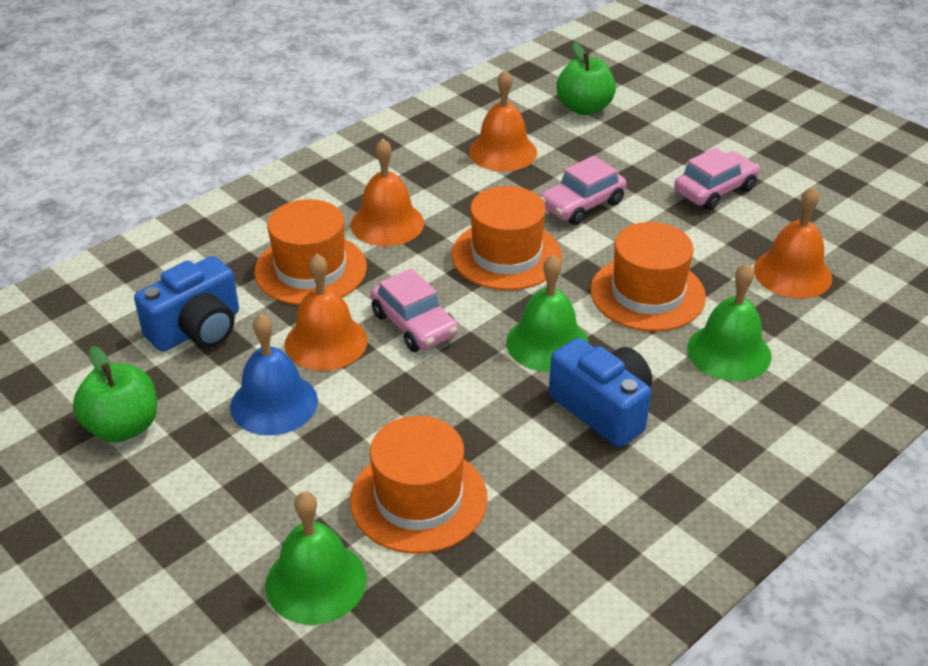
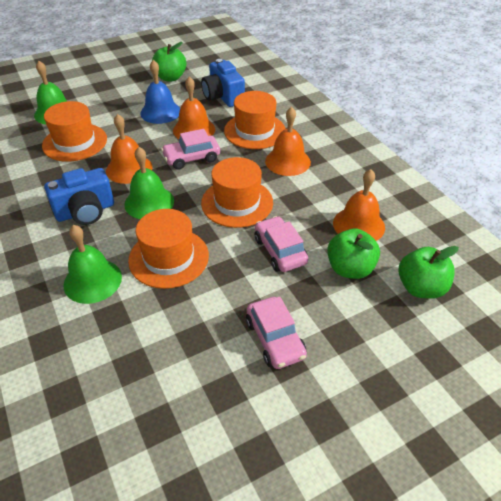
camera: 105 degrees right, 5 degrees up
(582, 152) = (350, 269): none -> green apple
(792, 273) = (148, 350): orange bell -> orange bell (129, 168)

